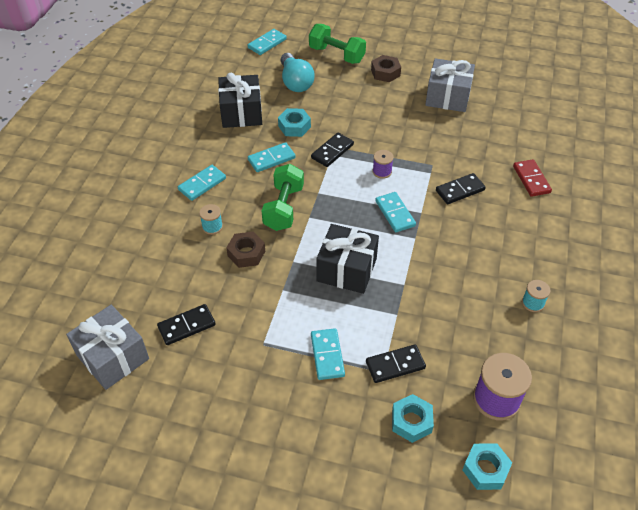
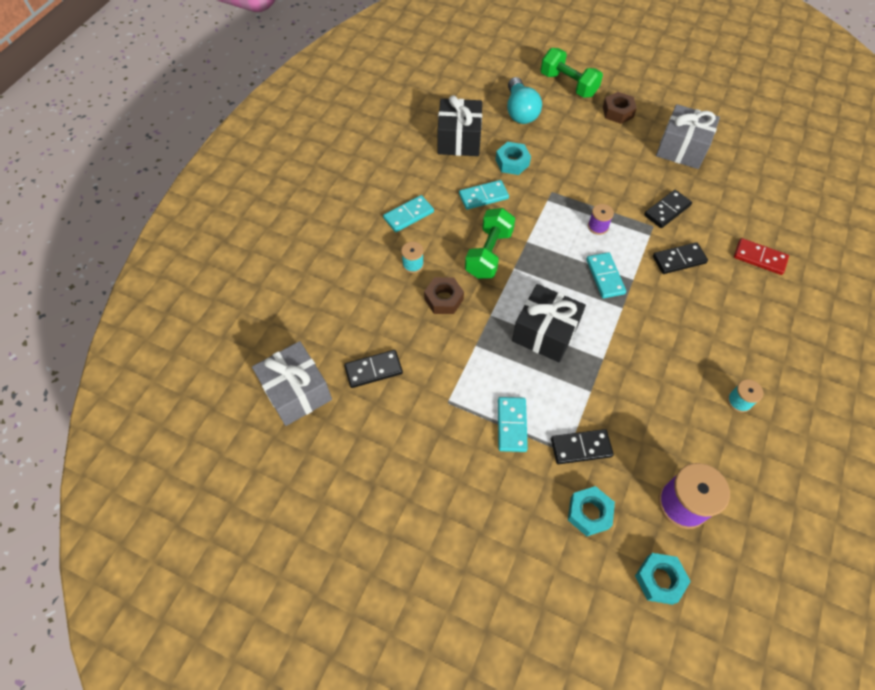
camera: 10 degrees right, 10 degrees up
(267, 43) = (496, 63): turquoise domino -> none
(332, 151) = (548, 196): black domino -> black domino (667, 210)
(531, 179) = (759, 258): red domino -> red domino turned 60 degrees counterclockwise

